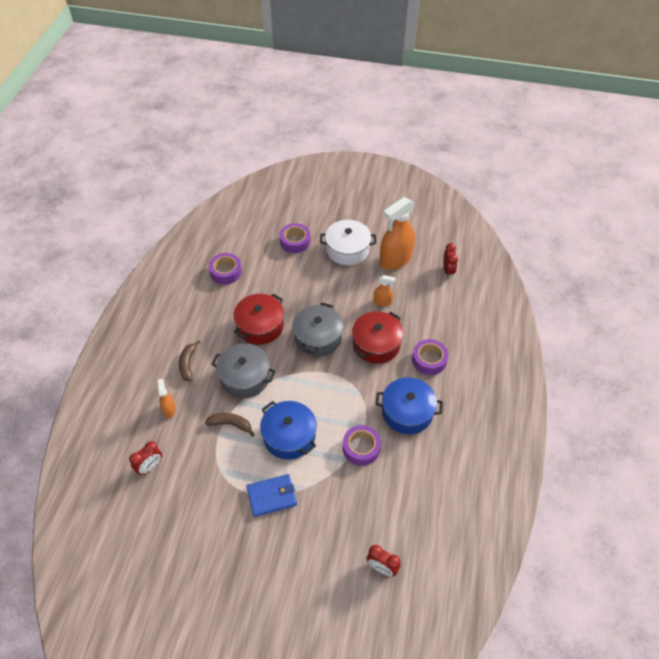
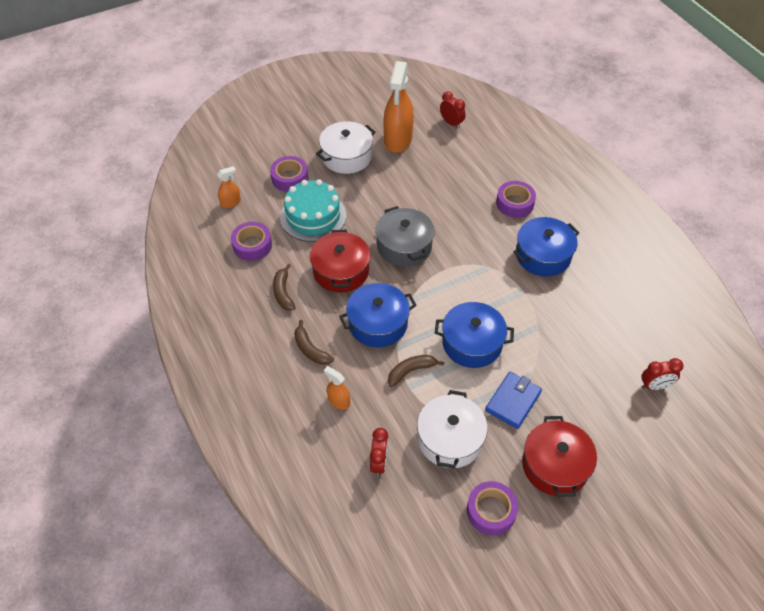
camera: 40 degrees left, 0 degrees up
(206, 488) = (450, 439): none -> white pot
(211, 315) = (283, 292): none -> brown banana
(245, 377) = (378, 323): grey pot -> blue pot
(282, 277) = (313, 216): none -> turquoise cake
(361, 448) = (539, 309): purple tape -> purple tape (491, 511)
(376, 344) = (459, 219): red pot -> red pot (555, 465)
(382, 302) = (426, 181): orange spray bottle -> orange spray bottle (230, 202)

